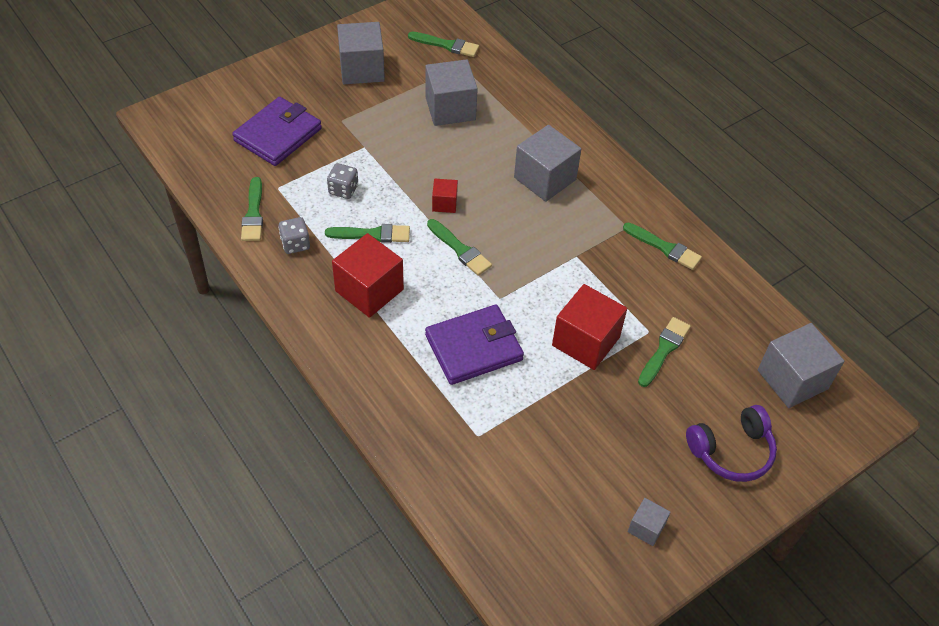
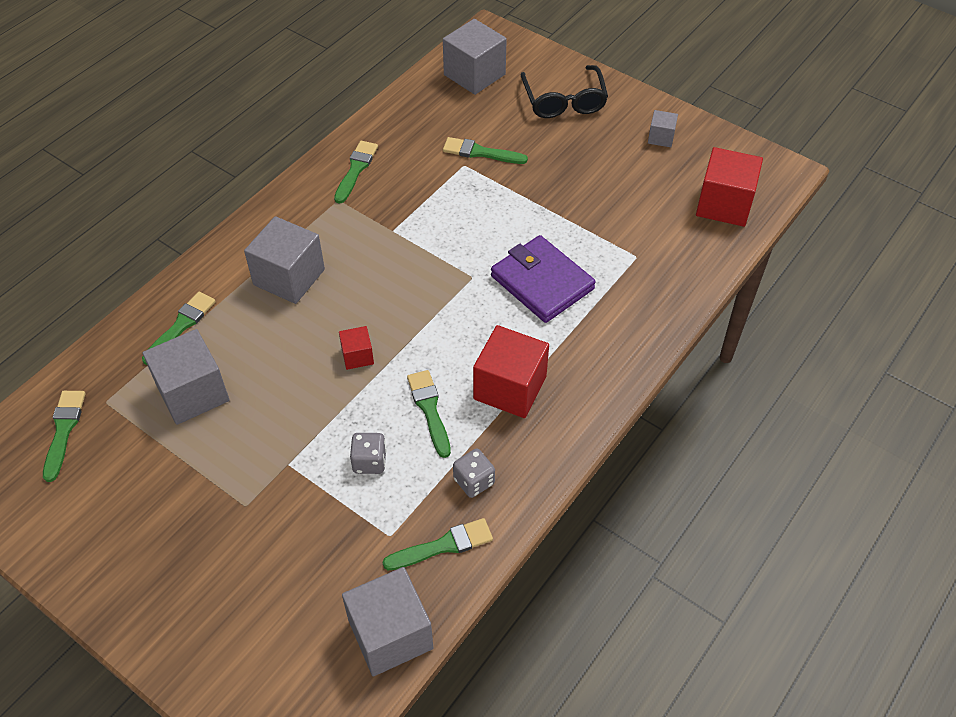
camera: 105 degrees left, 0 degrees up
(278, 135) = (293, 572): purple wallet -> none
(362, 69) = (133, 516): grey cube -> grey cube (390, 634)
(460, 249) = (420, 325): green brush -> green brush (181, 326)
(586, 341) = (495, 204): red cube -> red cube (724, 204)
(732, 451) = (564, 100): purple headphones -> black glasses

